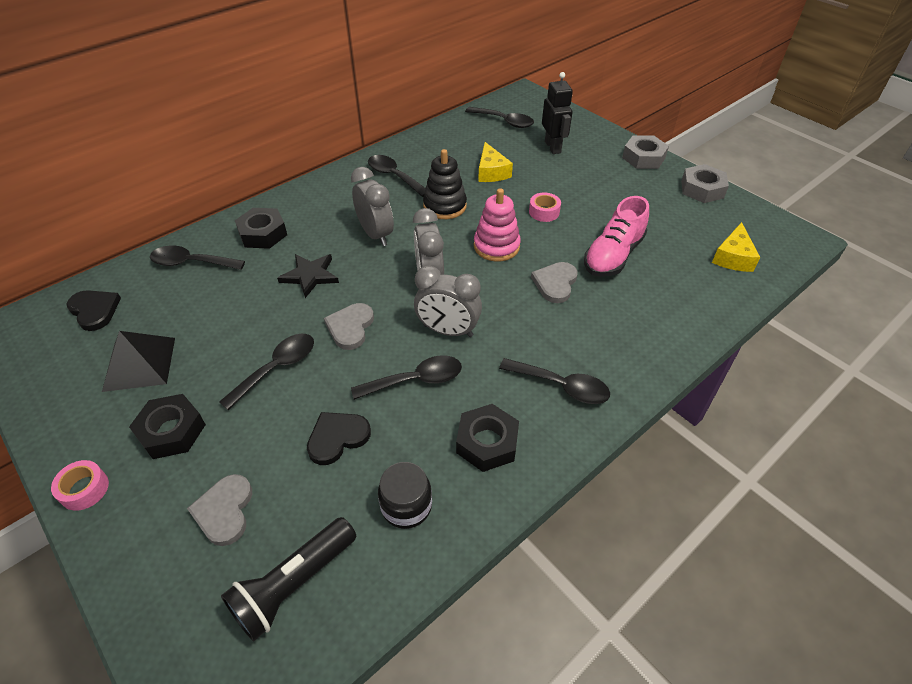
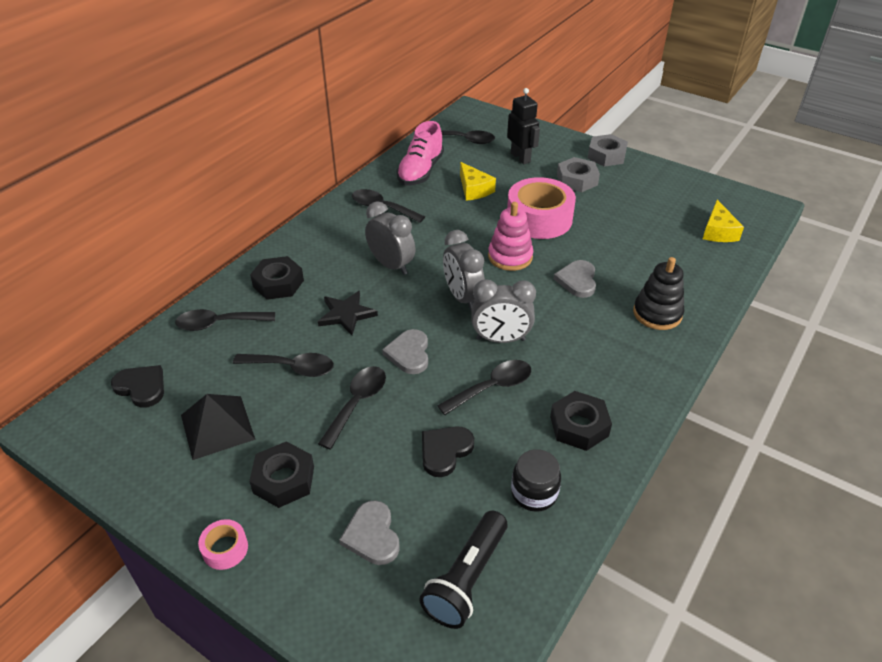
camera: 15 degrees left, 5 degrees down
(445, 206) = (445, 228): black stacking toy -> black stacking toy (657, 313)
(544, 212) = (539, 219): pink tape -> pink tape, size x2.24
(561, 386) = (621, 366): black spoon -> black spoon (291, 368)
(613, 255) = (617, 247): pink shoe -> pink shoe (420, 171)
(702, 189) = (668, 176): grey nut -> grey nut (577, 180)

